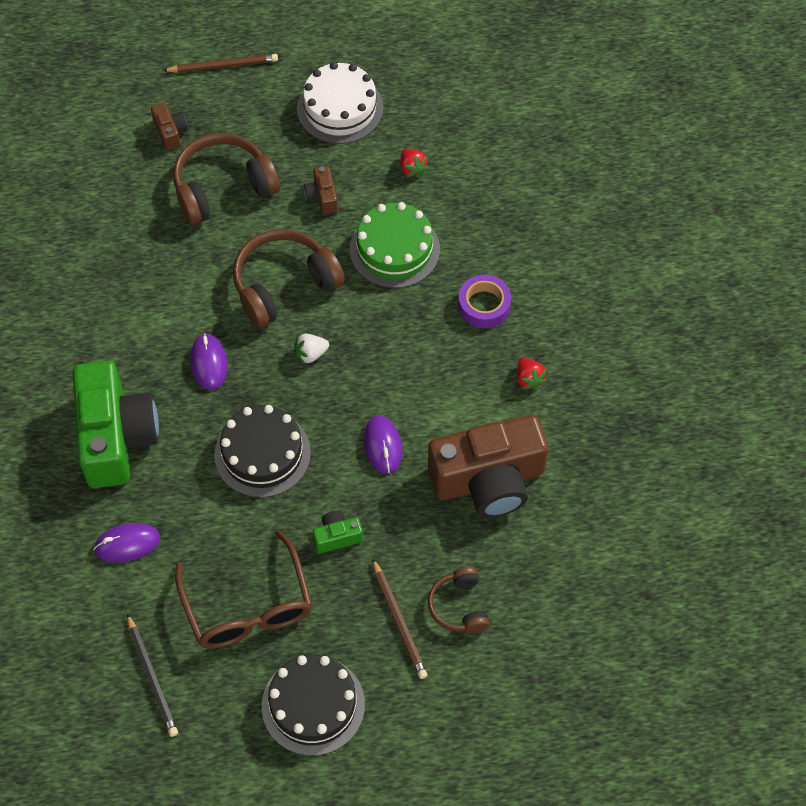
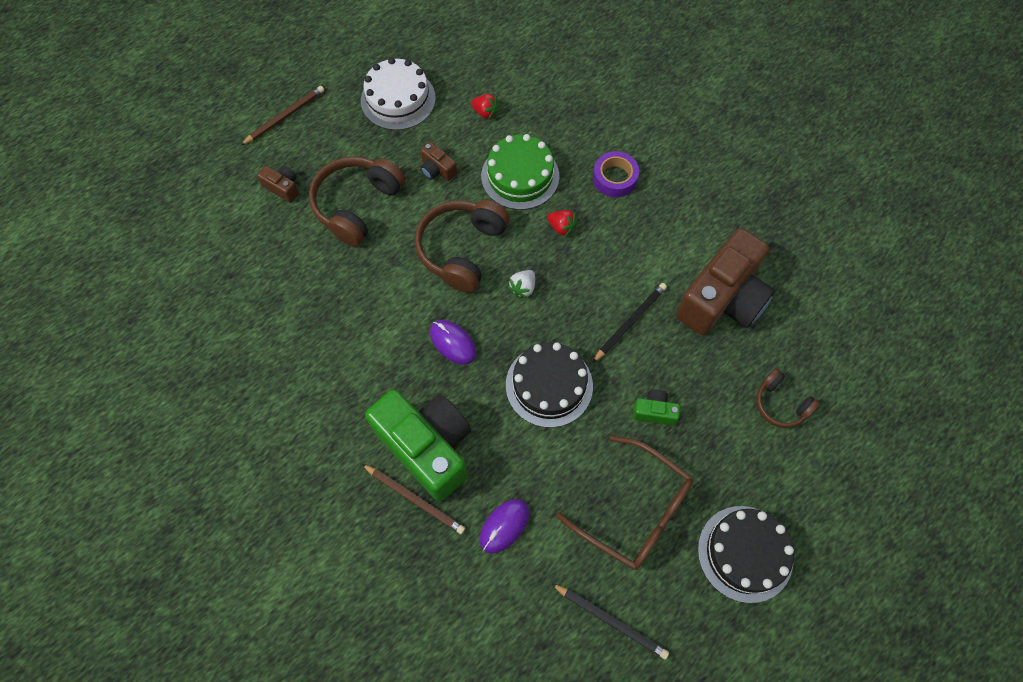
camera: 35 degrees left, 5 degrees up
(337, 536) = (654, 411): green camera -> green camera turned 60 degrees clockwise
(382, 446) = (630, 322): purple mouse -> black pencil
(399, 621) = (750, 444): brown pencil -> brown pencil (415, 499)
(529, 379) = (688, 210): red strawberry -> red strawberry (561, 227)

